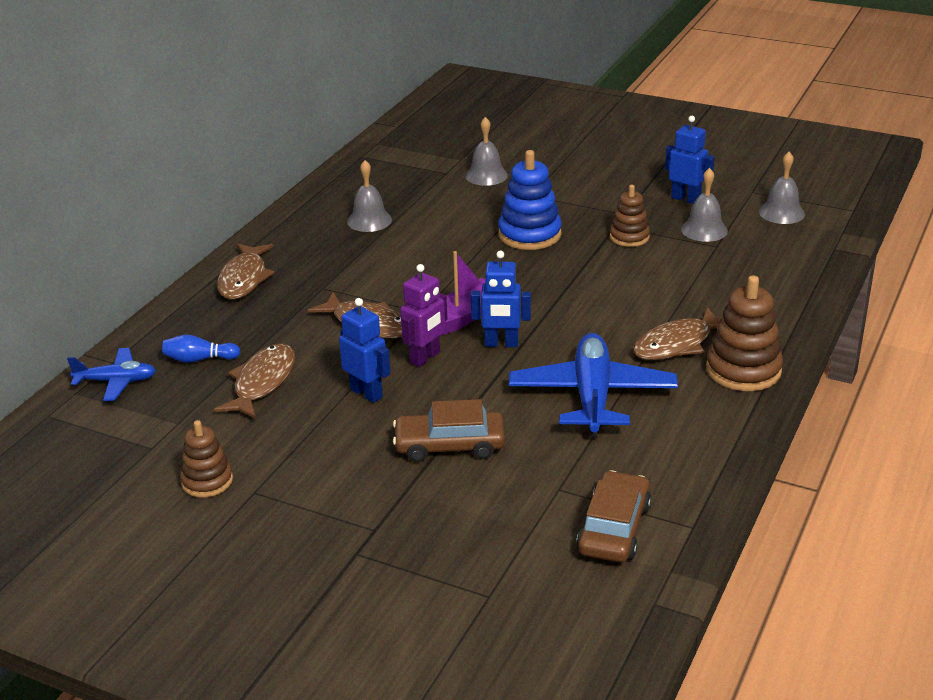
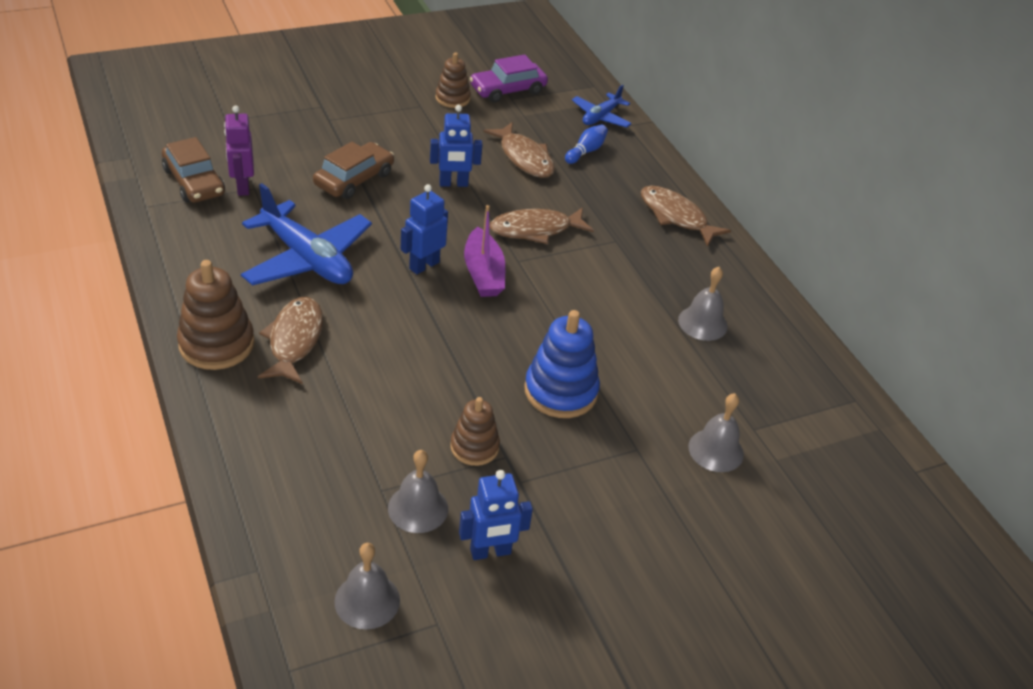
camera: 125 degrees right, 10 degrees up
(135, 459) = (507, 90): none -> purple car
(425, 358) = (457, 226): purple robot -> purple robot (242, 187)

